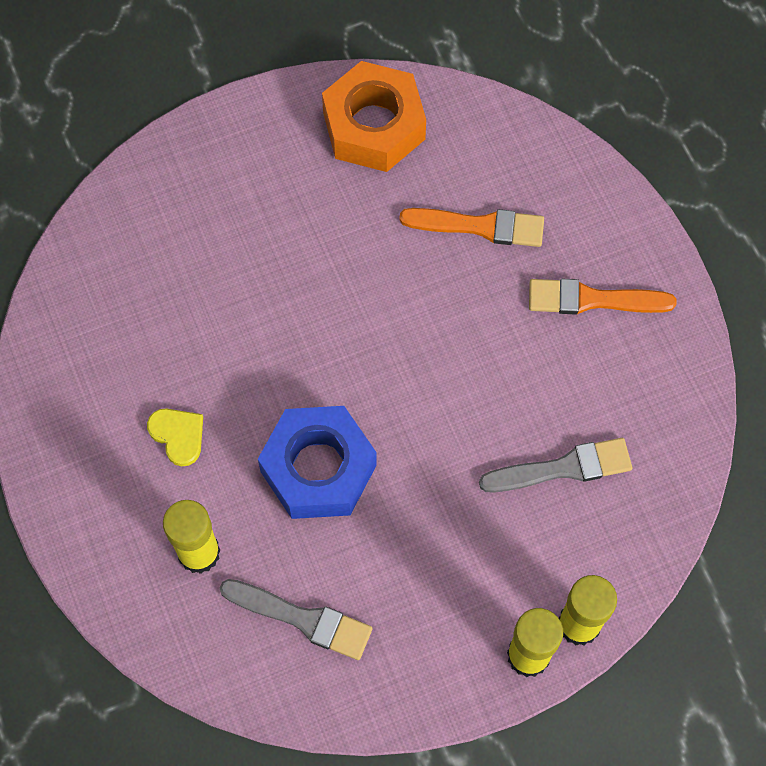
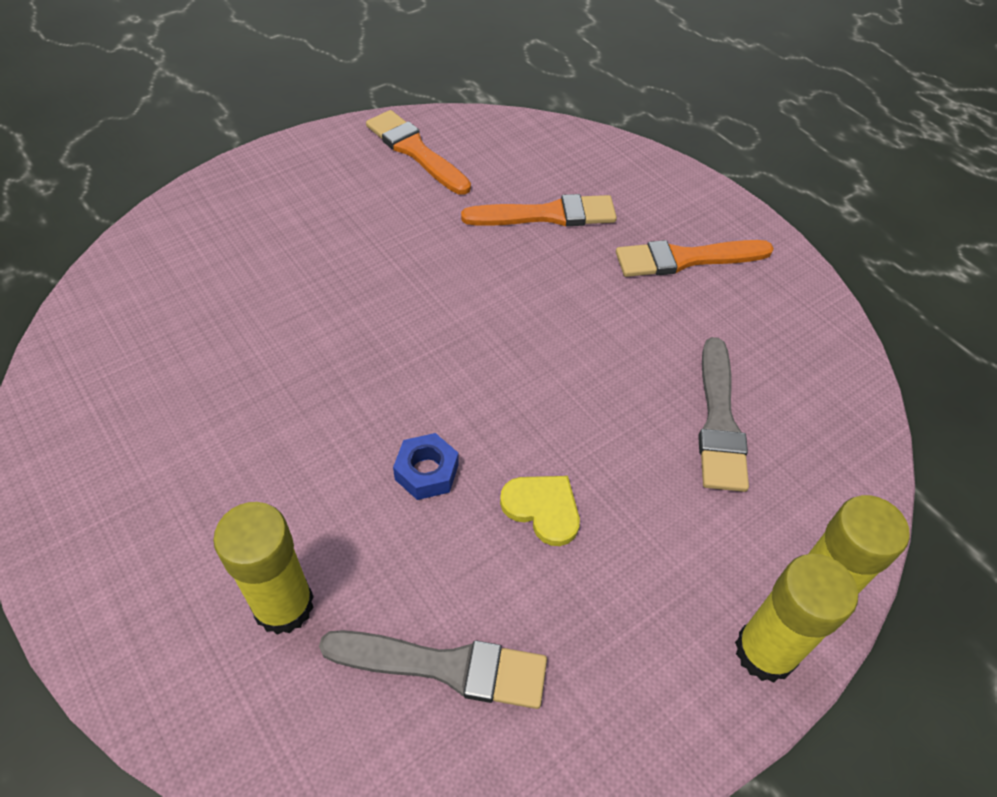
camera: 15 degrees left, 15 degrees down
(178, 435) = (238, 465): yellow heart -> yellow heart (542, 509)
(318, 468) = (426, 472): blue nut -> blue nut, size x0.44
(374, 126) = (415, 151): orange nut -> orange brush
(562, 468) = (719, 421): grey brush -> grey brush turned 120 degrees clockwise

